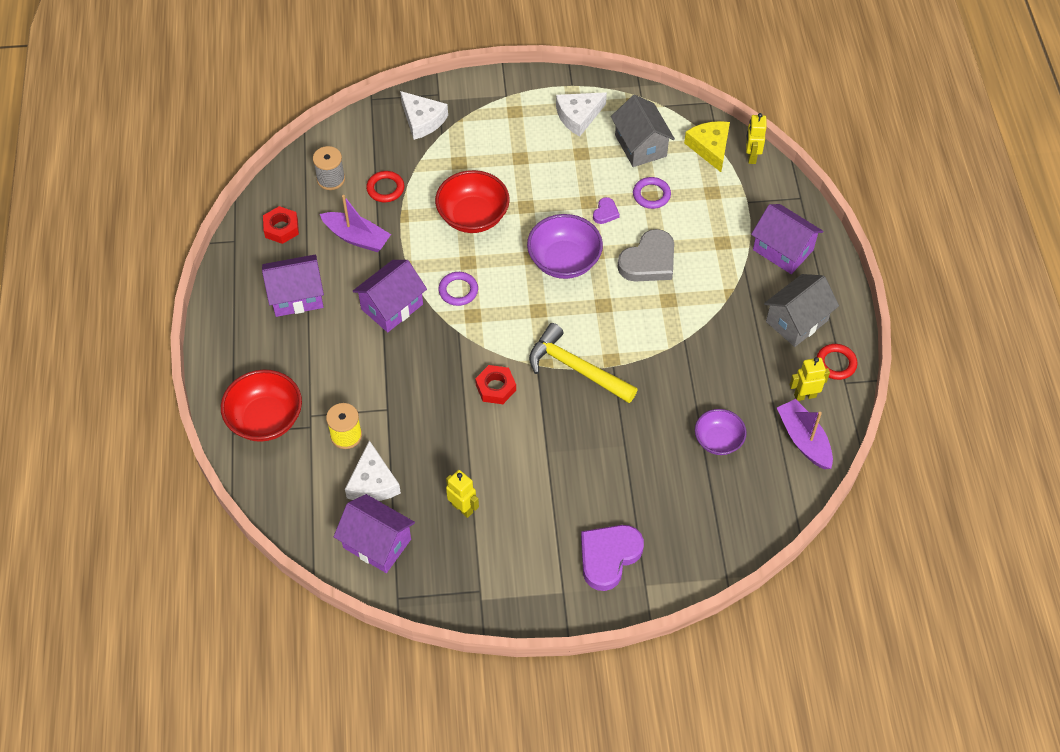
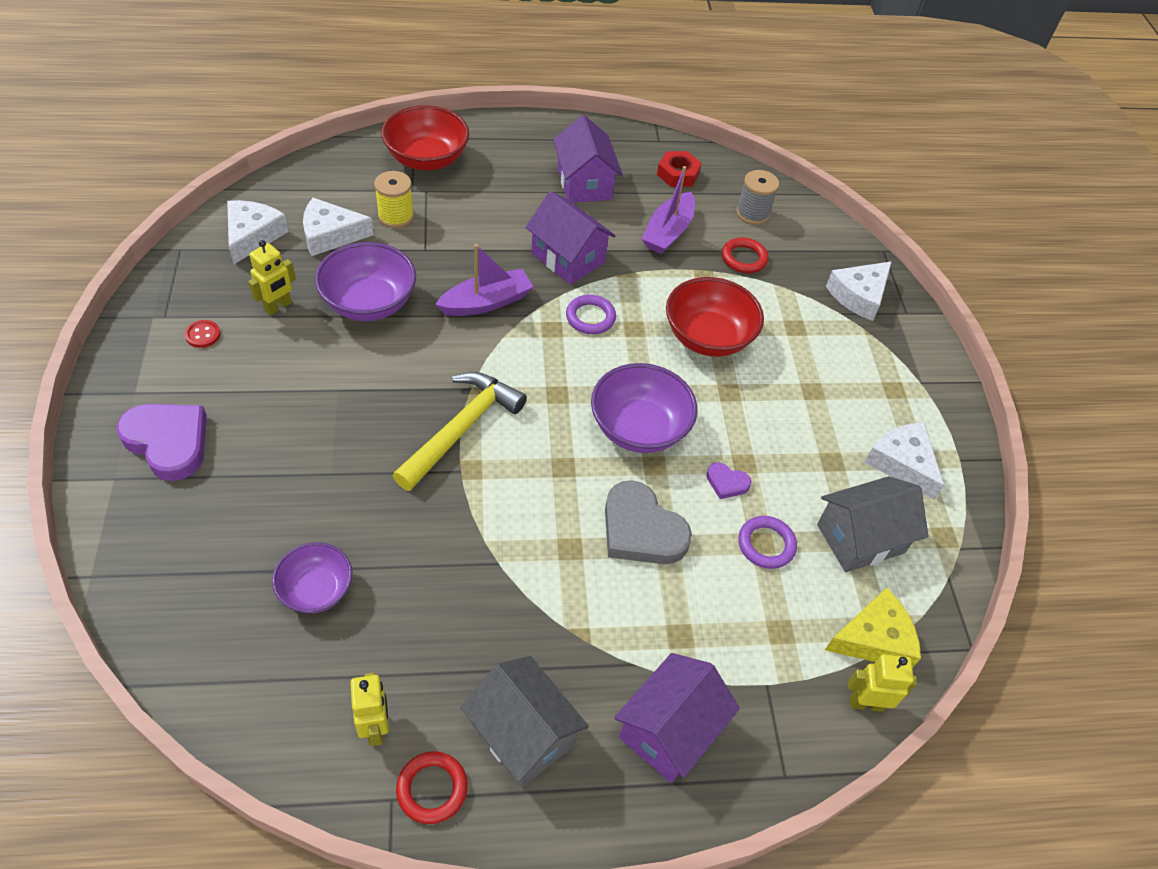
camera: 85 degrees right, 5 degrees down
(377, 543) = (252, 235): purple house -> white cheese
(453, 443) = (369, 303): none -> purple bowl
(495, 387) = (442, 345): red nut -> none
(498, 557) = (203, 335): none -> red button
(804, 440) = (293, 714): purple boat -> purple boat (486, 302)

